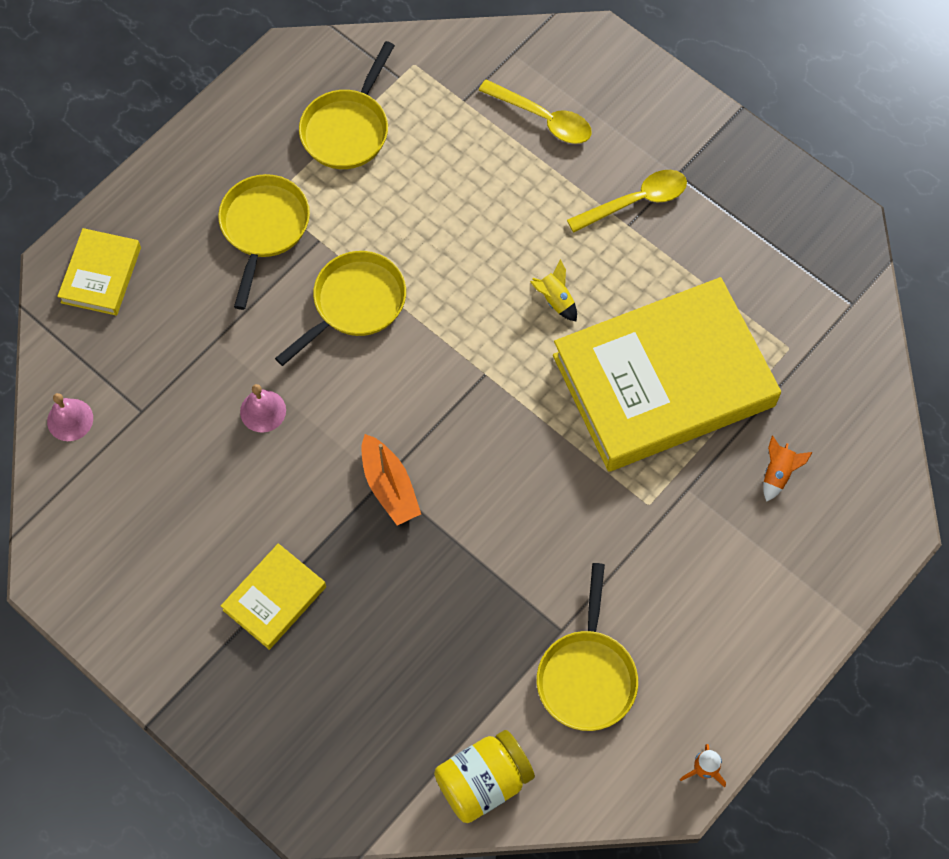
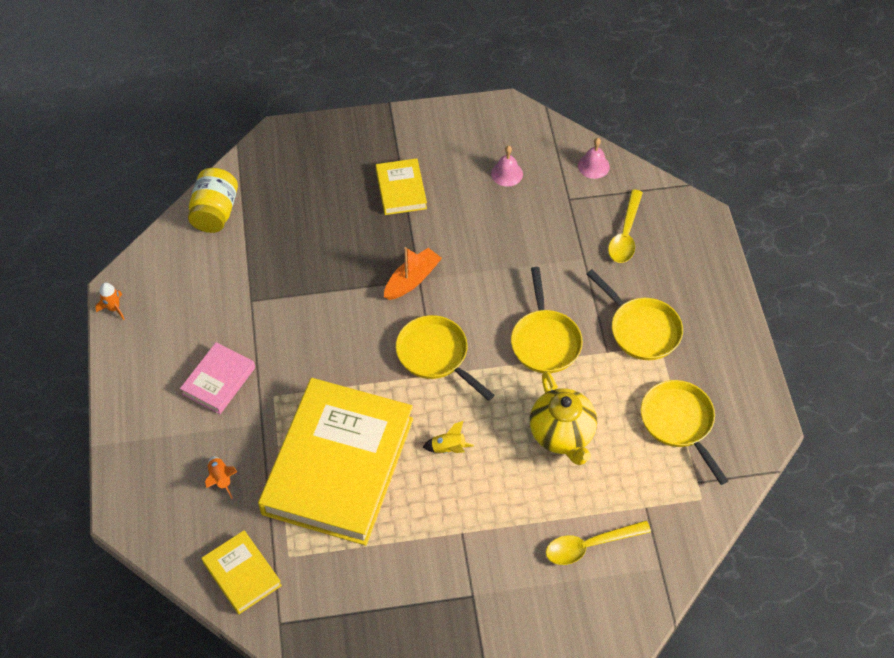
camera: 130 degrees right, 10 degrees down
(101, 275) = (678, 231): yellow book -> yellow book (242, 574)
(263, 411) = (516, 252): pink bell -> pink bell (507, 173)
(389, 486) = (412, 280): orange boat -> orange boat turned 120 degrees clockwise
(450, 215) = (562, 435): none -> yellow teapot
(587, 675) = (216, 294): yellow pan -> yellow pan (436, 355)
(636, 201) = (475, 552): yellow spoon -> yellow spoon (625, 235)
(682, 574) = (219, 381): none -> pink book

